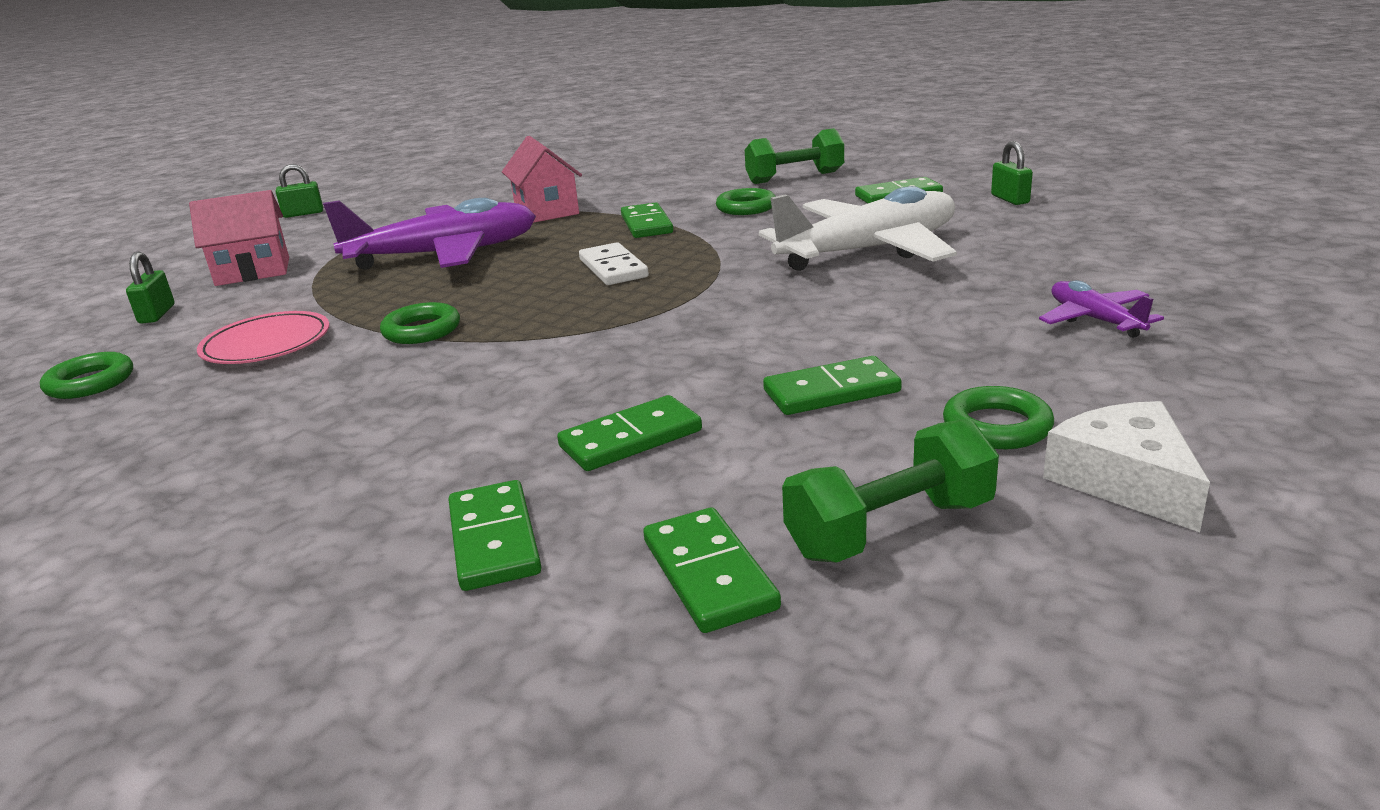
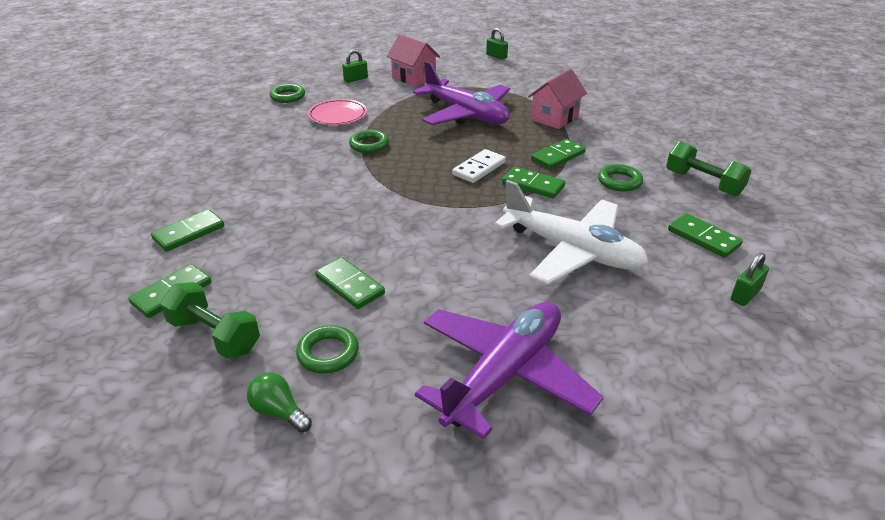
camera: 60 degrees right, 10 degrees up
(631, 439) = (279, 238): green domino -> green domino (533, 185)
(1095, 320) = (504, 375): purple plane -> purple plane, size x2.12
(1125, 480) = (279, 412): white cheese -> green light bulb

